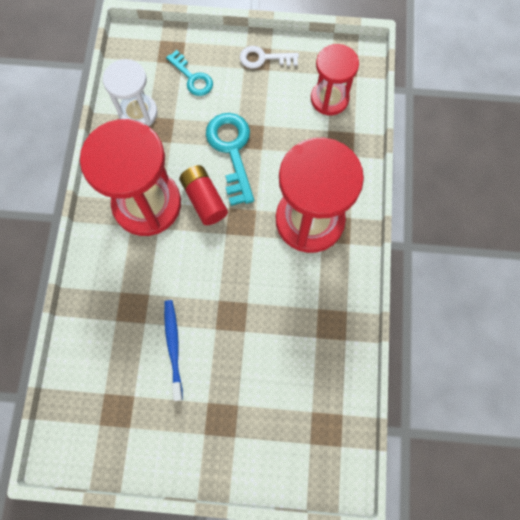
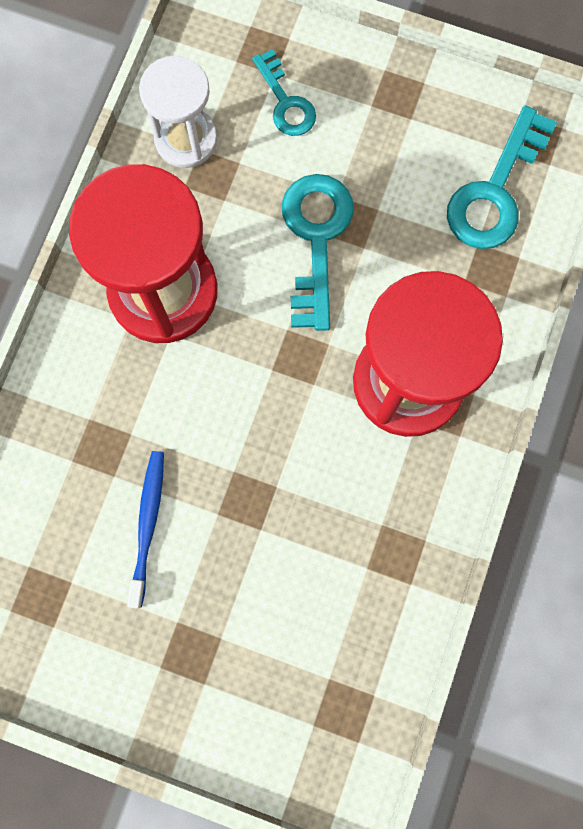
camera: 15 degrees right, 5 degrees up
(204, 200) = (252, 307): red battery -> none
(264, 58) = (408, 97): white key -> none
(329, 99) = (495, 191): red hourglass -> turquoise key

